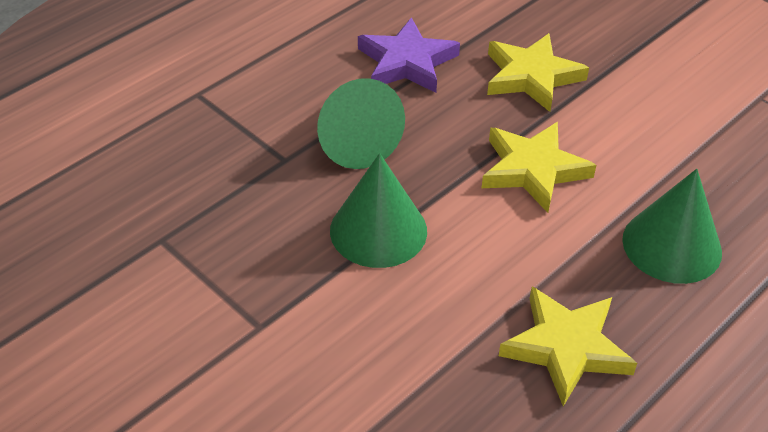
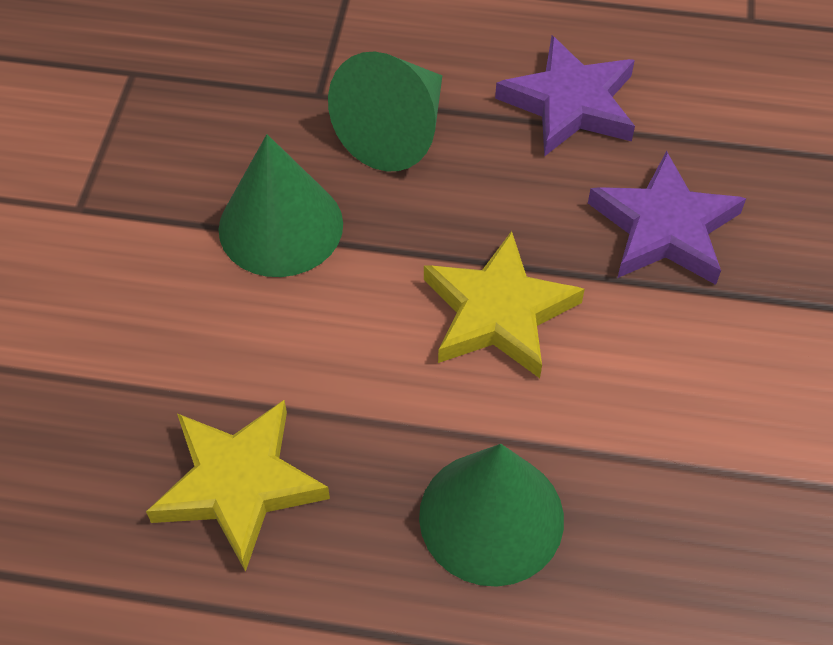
camera: 55 degrees right, 10 degrees up
(532, 77) = (664, 228): yellow star -> purple star

